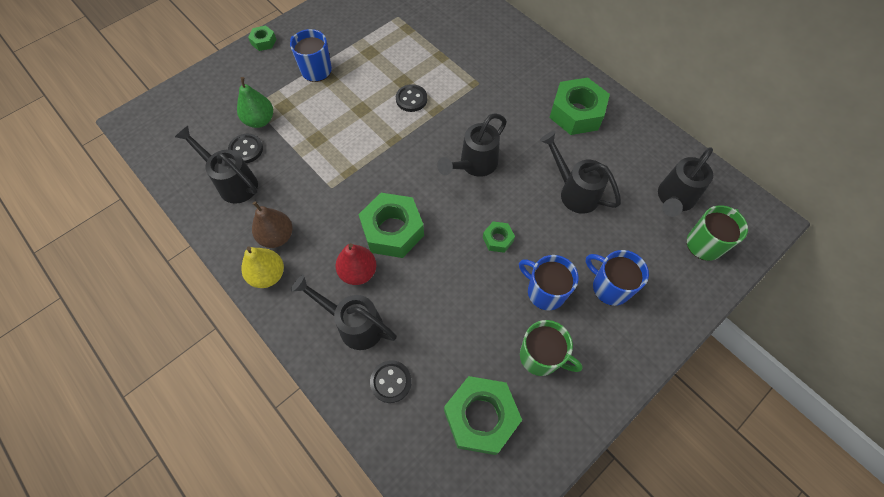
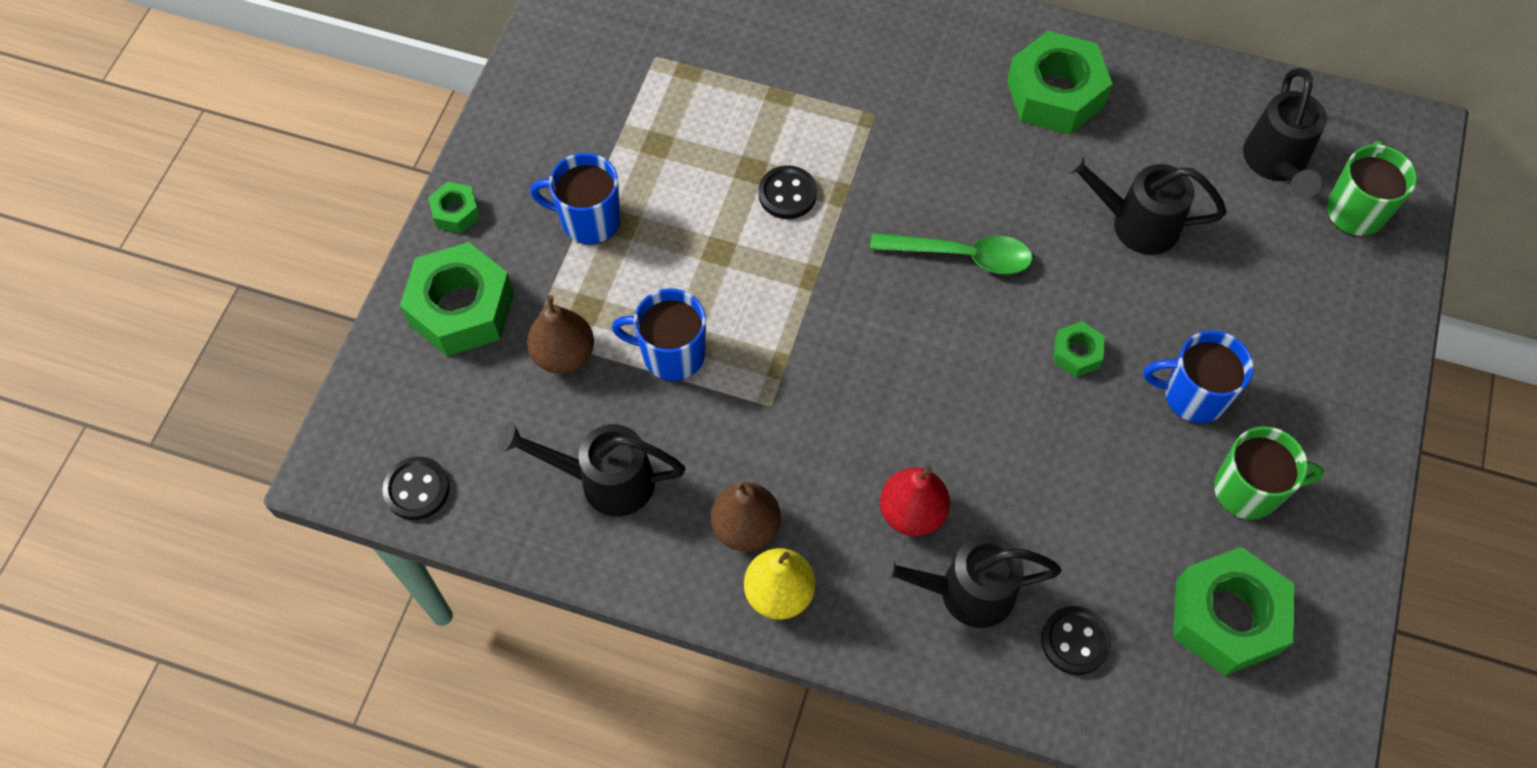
camera: 30 degrees left, 0 degrees up
(246, 149) = (581, 415): black button -> black button (417, 489)
(260, 120) = (564, 354): green pear -> brown pear
(392, 230) = (915, 422): green nut -> green nut (461, 308)
(474, 165) = (962, 256): black watering can -> green spoon
(610, 287) = (1273, 341): blue mug -> blue mug (671, 354)

